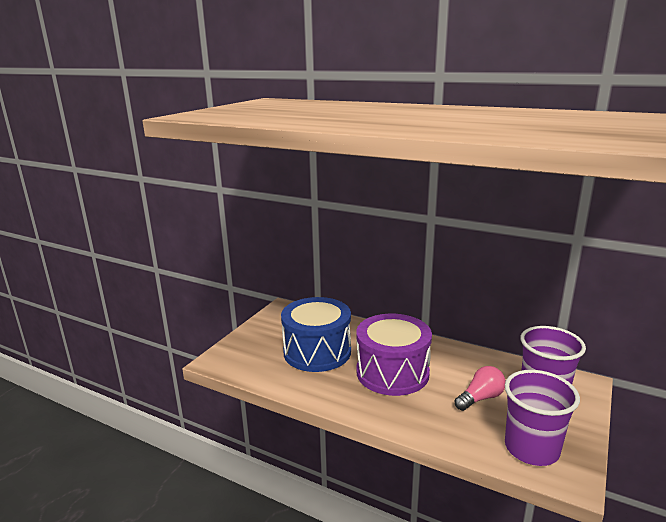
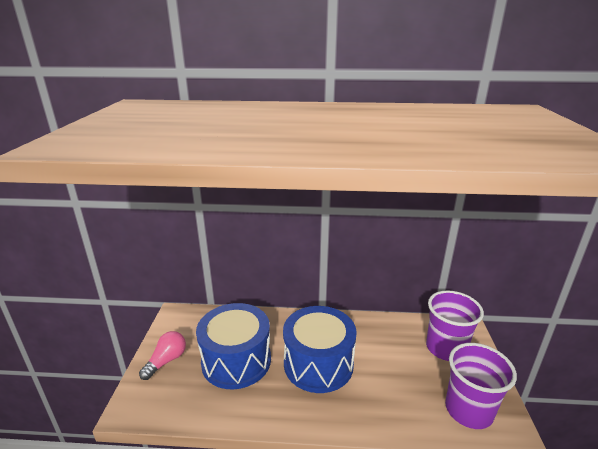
camera: 25 degrees left, 5 degrees up
(392, 372) = (318, 364): purple drum -> blue drum
(480, 398) = (403, 368): pink light bulb -> pink light bulb (166, 361)

